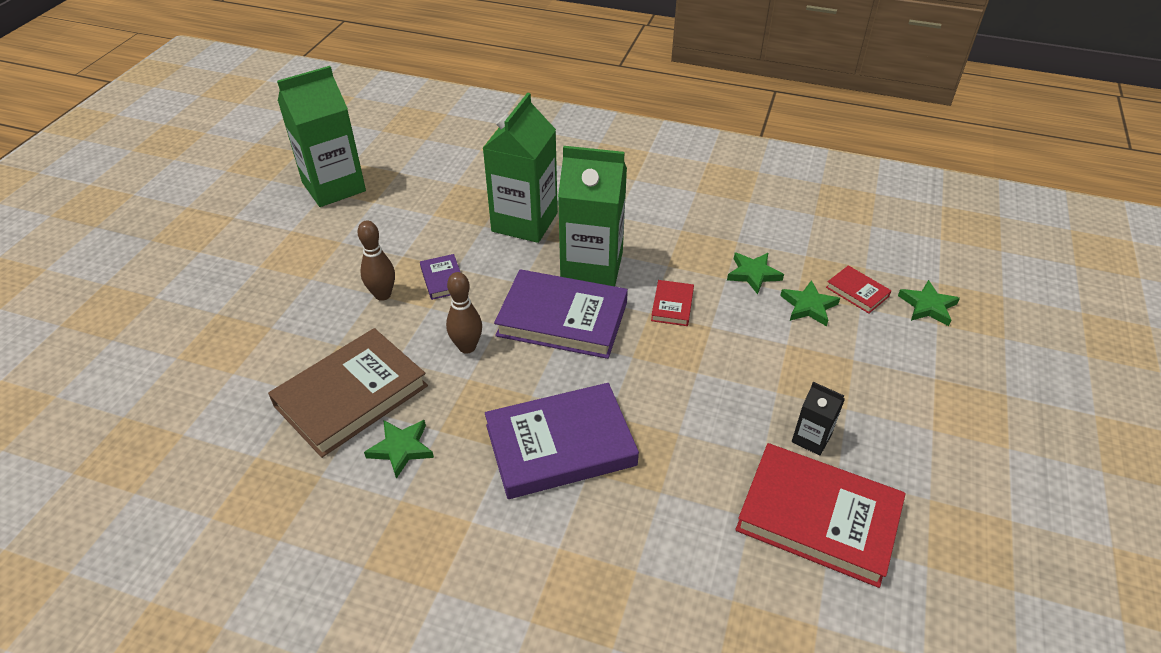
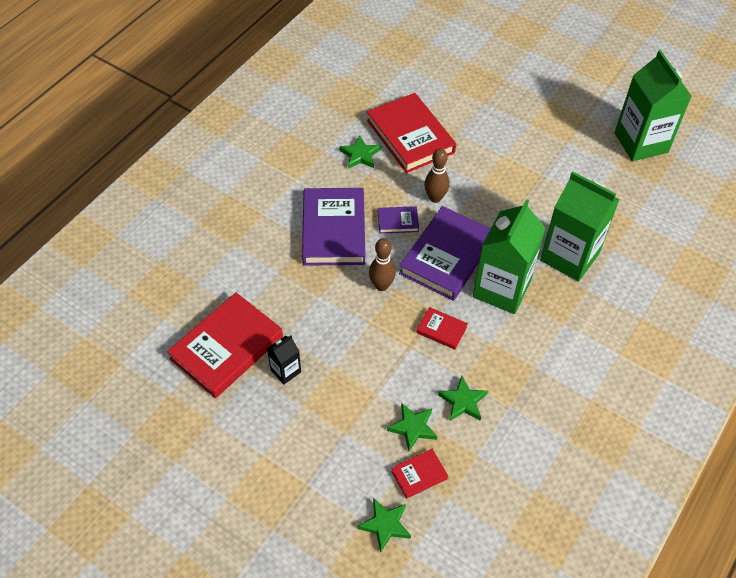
camera: 105 degrees right, 10 degrees up
(351, 396) = (410, 136): brown book -> red book
(383, 295) = (501, 160): brown bowling pin -> brown bowling pin (381, 285)
(443, 279) = (509, 194): purple book -> purple book (398, 221)

